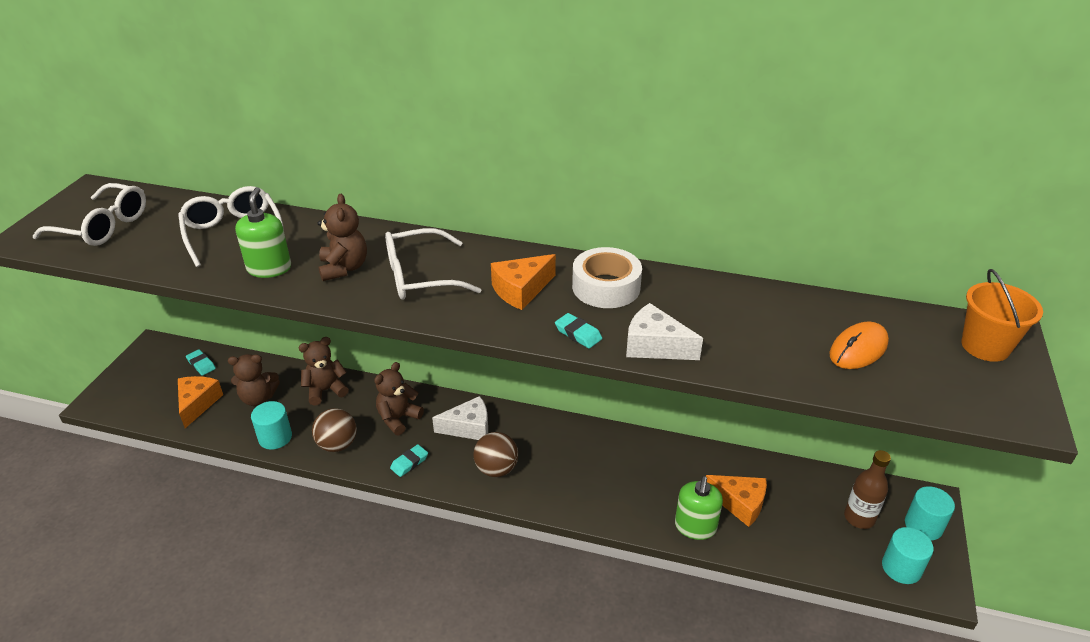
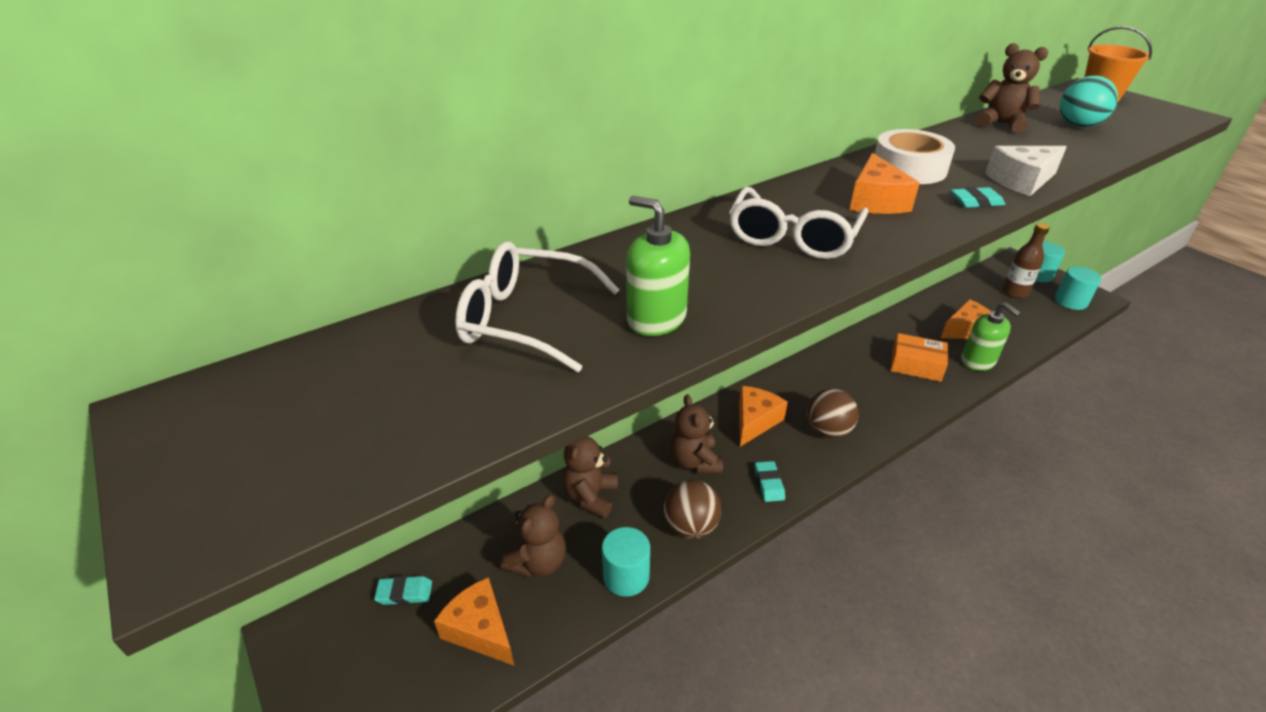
camera: 50 degrees left, 0 degrees up
(103, 226) = (314, 430): white glasses -> none
(344, 268) = (720, 272): brown teddy bear -> brown teddy bear (1001, 124)
(468, 427) = (755, 421): white cheese -> orange cheese
(640, 488) = (916, 365): none -> orange box
(858, 349) = (1078, 125): orange mouse -> turquoise ball

